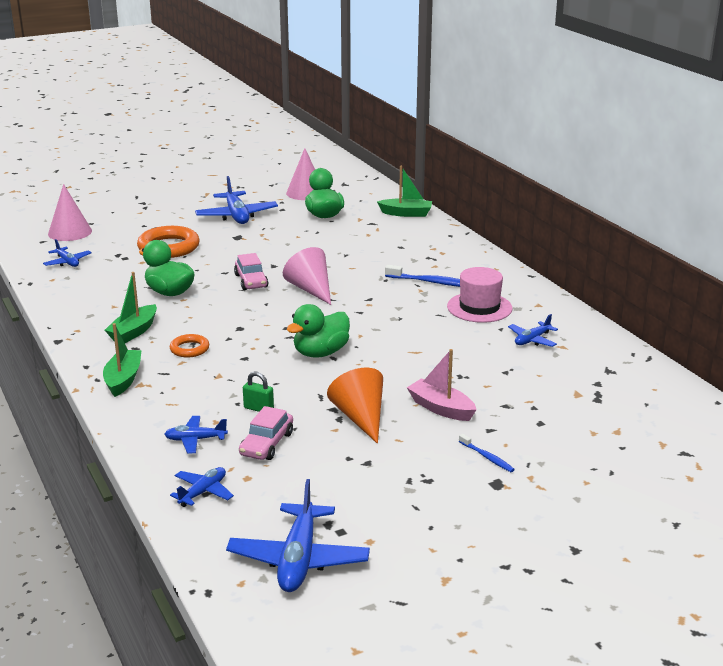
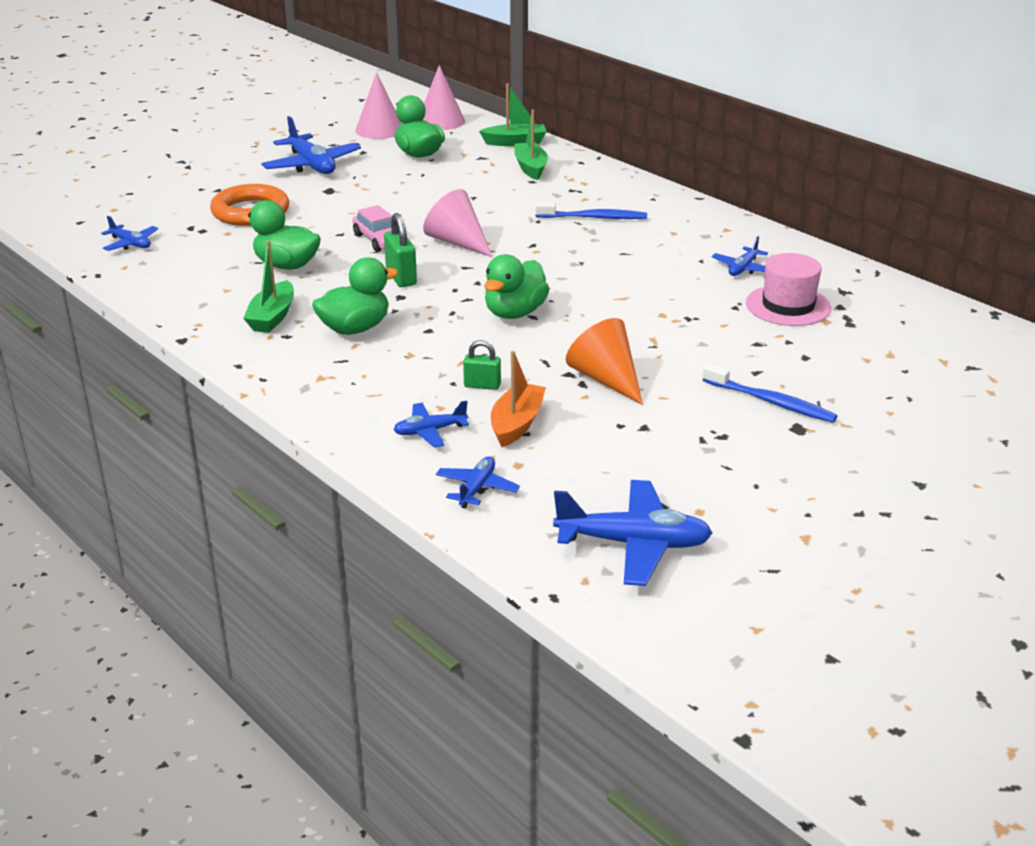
camera: 15 degrees left, 5 degrees up
(70, 232) = (109, 207): pink cone -> pink cone (441, 121)
(123, 379) = (296, 374): green boat -> green boat (530, 168)
(189, 349) = (355, 328): orange ring -> green duck
(250, 312) = (401, 277): none -> green padlock
(266, 444) = (517, 424): pink car -> orange boat
(298, 559) = (633, 544): blue plane -> blue plane turned 75 degrees counterclockwise
(441, 408) = (689, 356): pink boat -> none
(479, 307) = (663, 240): pink hat -> pink hat (788, 306)
(487, 457) = (771, 402): blue toothbrush -> blue toothbrush, size x1.72

